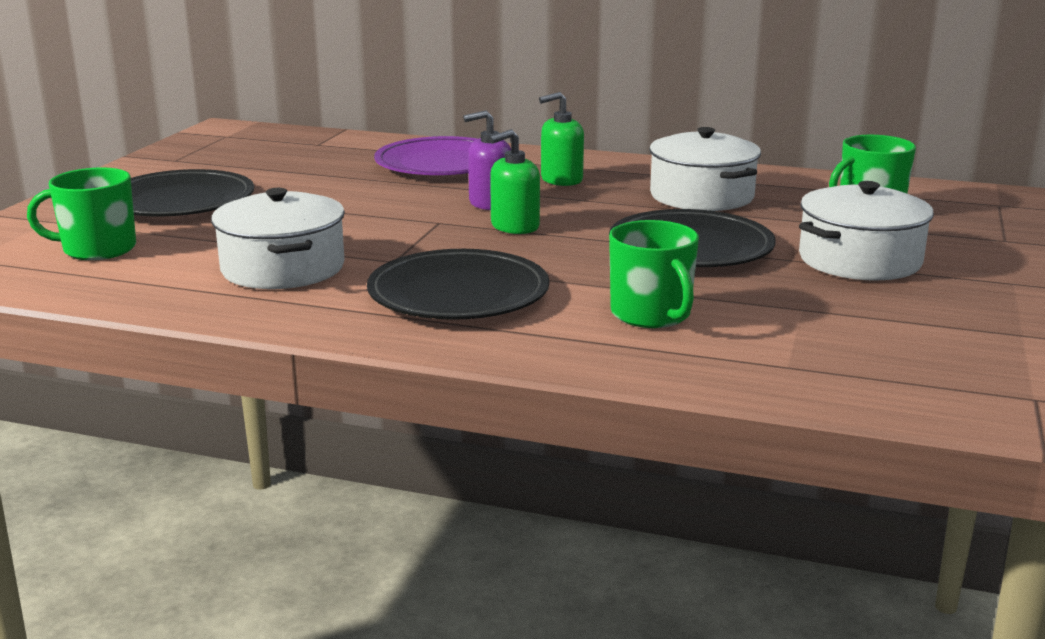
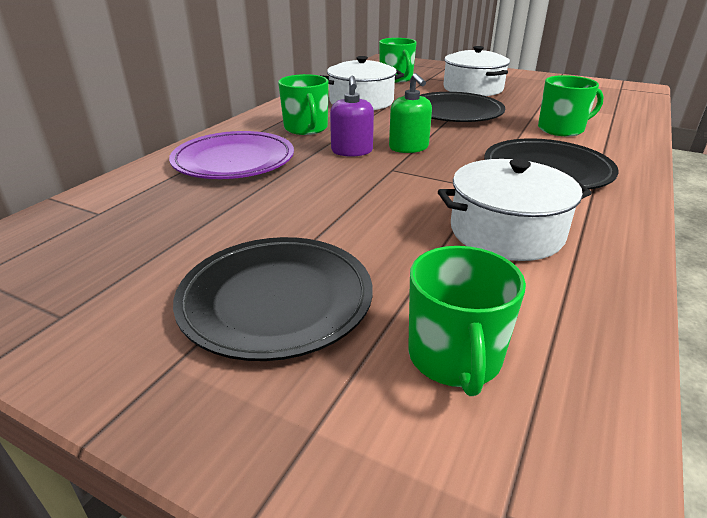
camera: 80 degrees left, 10 degrees up
(561, 180) = (306, 128): green soap dispenser -> green mug

